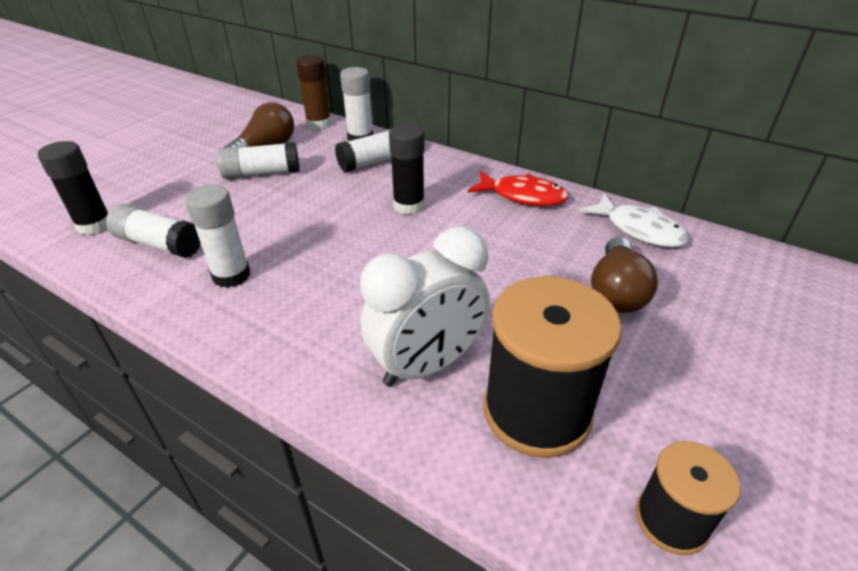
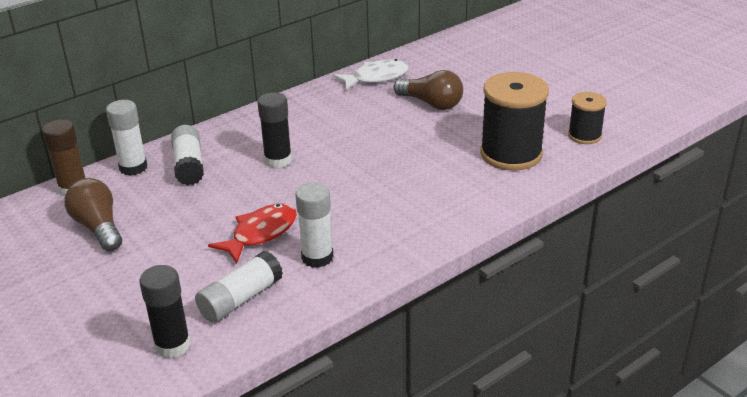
camera: 70 degrees left, 5 degrees down
(261, 173) = (153, 233): white glue stick -> none
(427, 365) = (460, 182): white clock -> none
(523, 196) = (303, 108): red fish -> red fish (261, 233)

